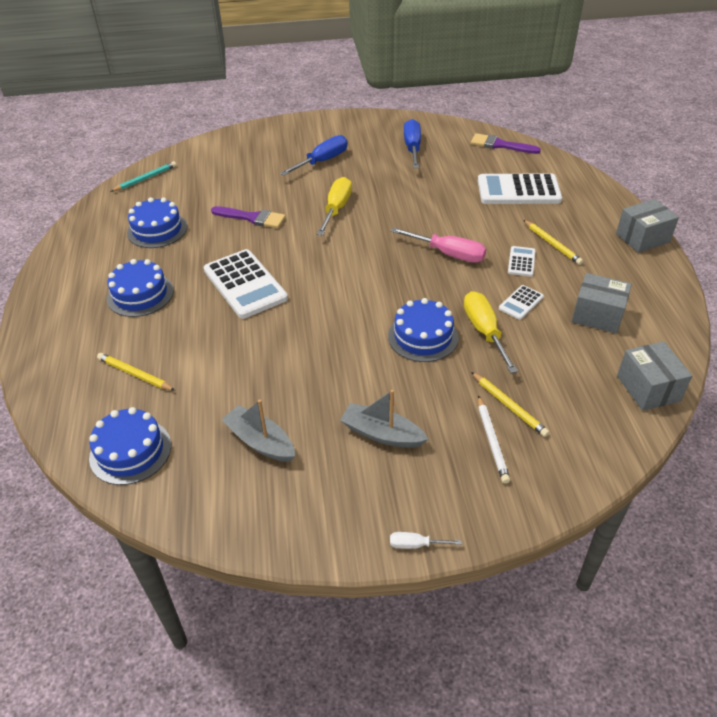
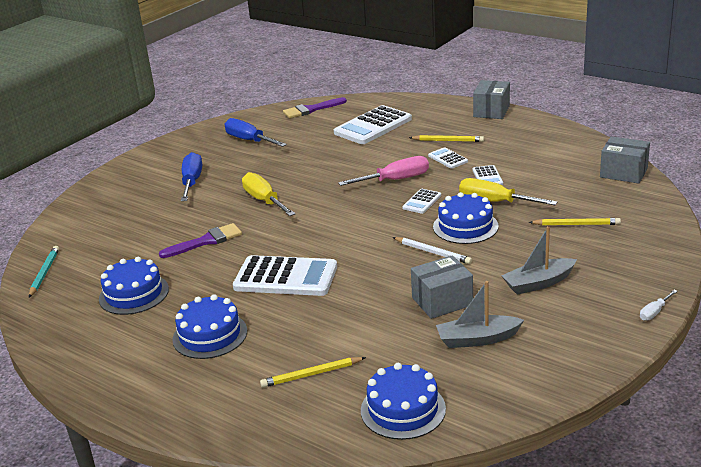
camera: 45 degrees left, 15 degrees down
(432, 289) = (422, 202): none -> white calculator
(491, 441) = (599, 244): white pencil -> white pencil (433, 252)
(597, 315) = (538, 158): grey box -> grey box (442, 301)

